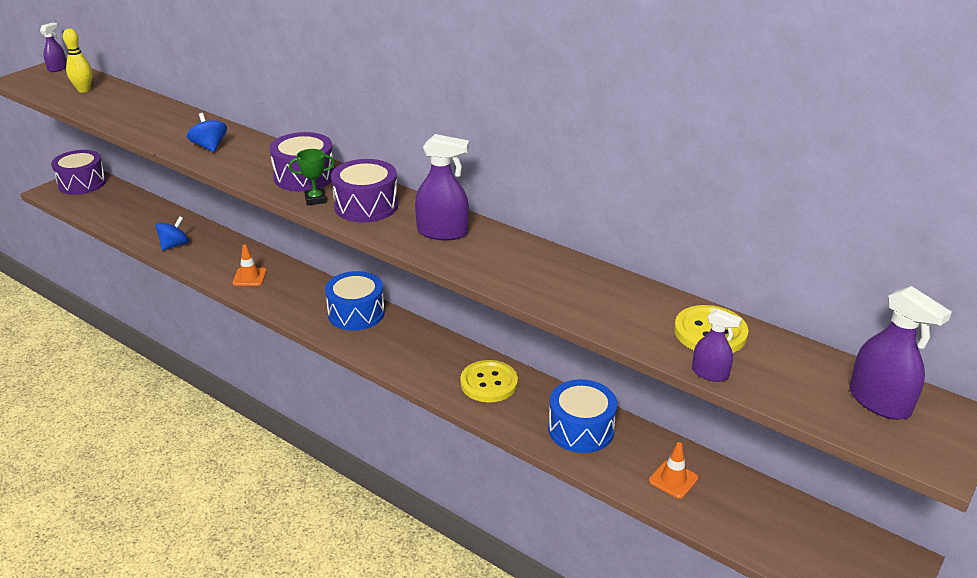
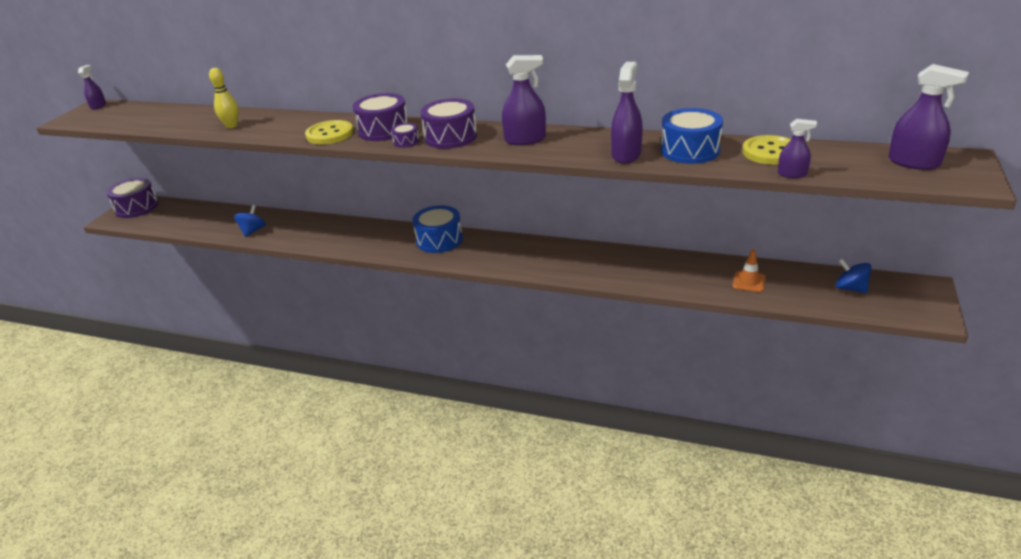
camera: 15 degrees left, 0 degrees up
(84, 90) = (137, 115): yellow bowling pin -> yellow bowling pin (231, 126)
(209, 147) = (285, 128): blue spinning top -> blue spinning top (850, 288)
(249, 277) = (334, 237): orange traffic cone -> none
(315, 199) = (406, 142): green trophy -> purple drum
(489, 383) = (574, 258): yellow button -> yellow button (330, 134)
(537, 286) = (626, 154): none -> purple spray bottle
(581, 429) = (662, 269): blue drum -> blue drum (690, 150)

